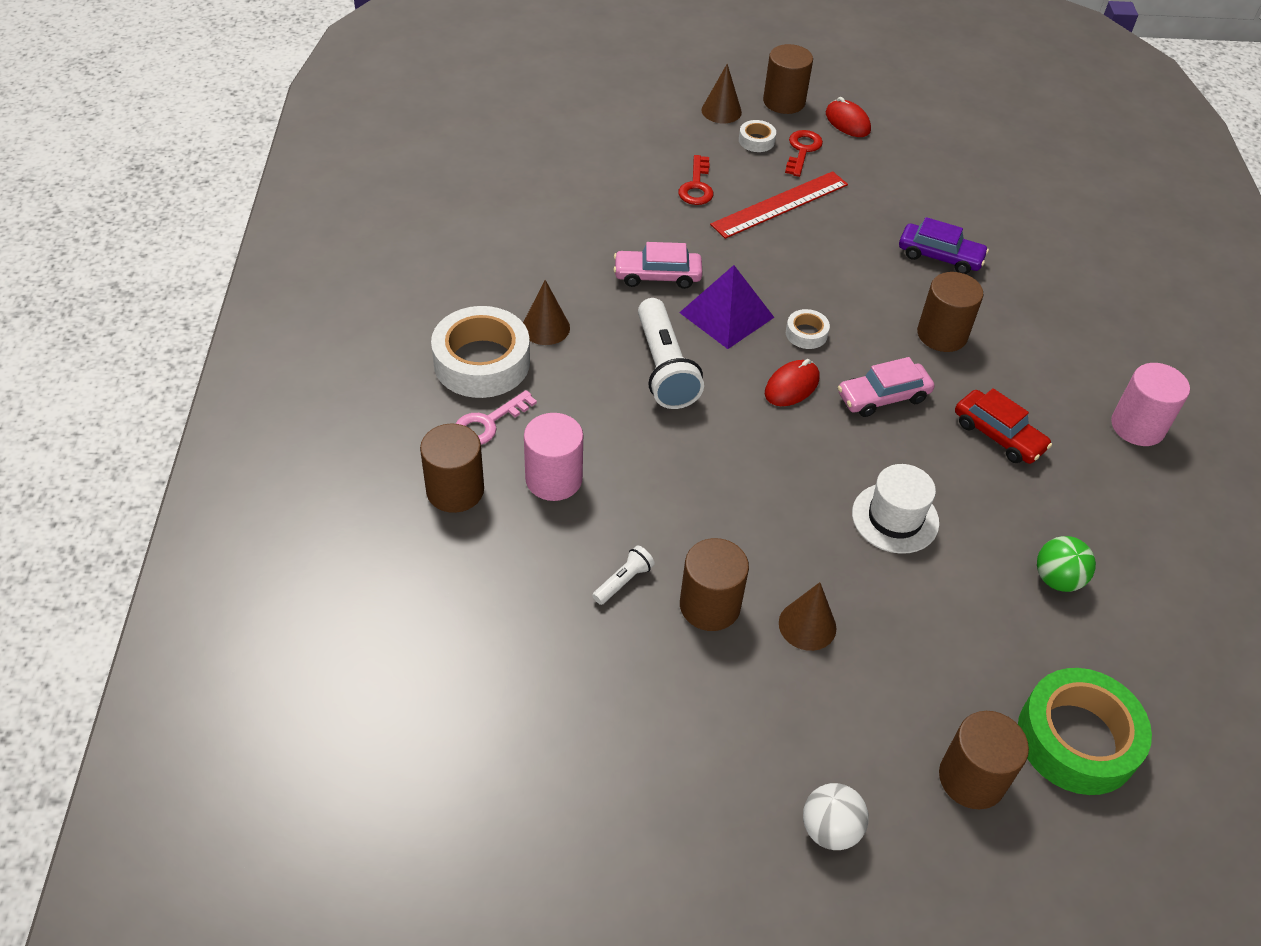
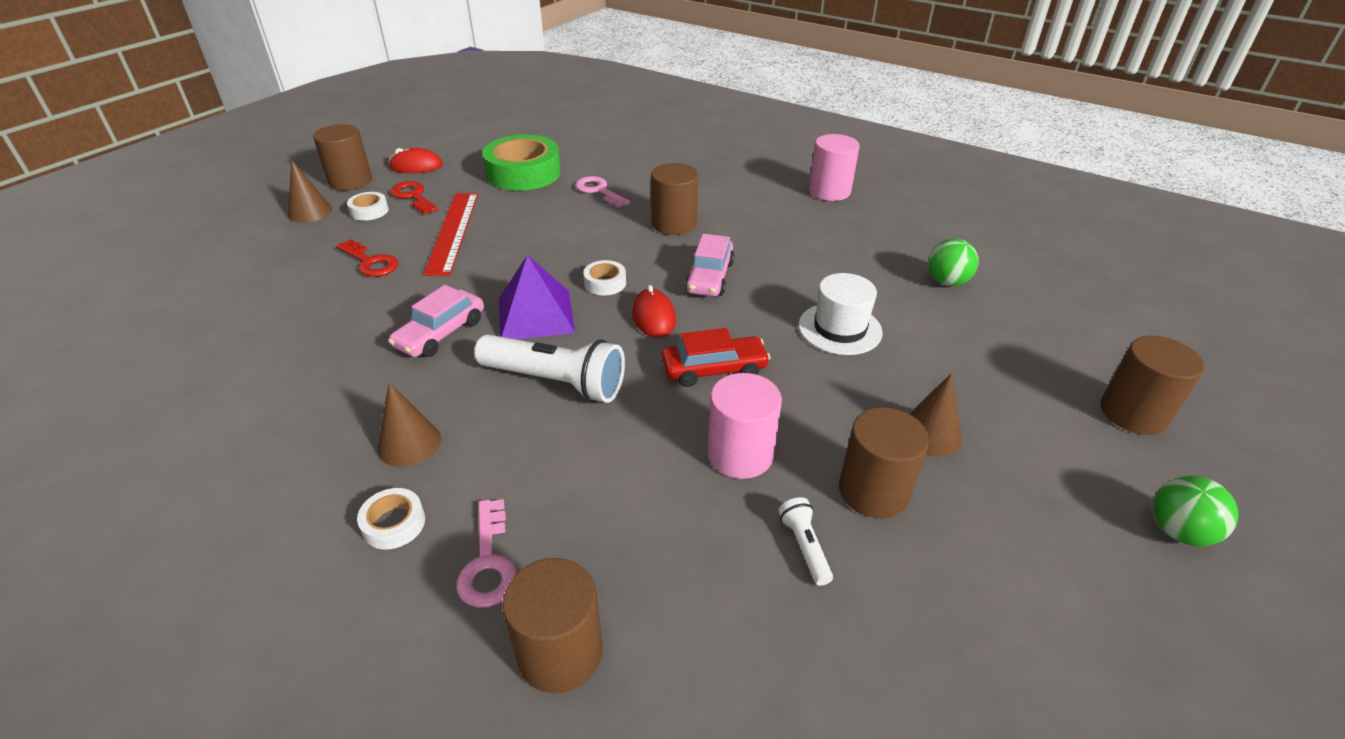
camera: 55 degrees left, 10 degrees down
(482, 362) = (394, 524): white tape -> white tape, size x0.45
(554, 479) = (622, 540): pink cylinder -> pink cylinder (740, 454)
(830, 829) = (1178, 531): white ball -> green ball
(940, 256) = (599, 191): purple car -> pink key
(998, 435) = (793, 245): red car -> red car (714, 369)
(1077, 739) = (1104, 341): green tape -> green tape (523, 173)

